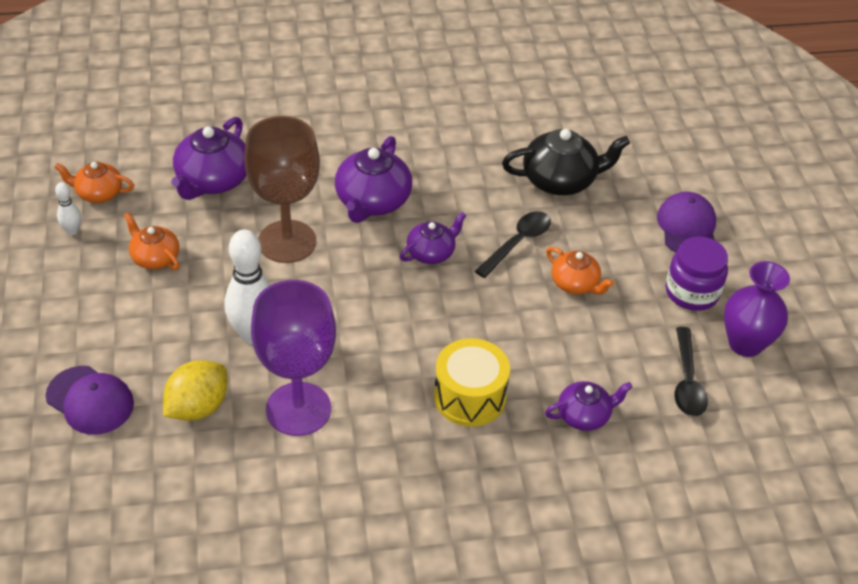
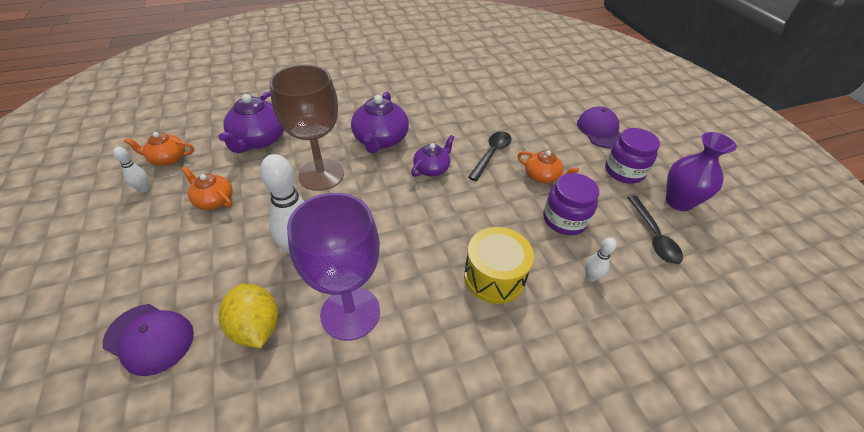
camera: 10 degrees left, 0 degrees up
(198, 407) = (256, 327): yellow lemon -> yellow lemon turned 60 degrees counterclockwise
(560, 180) = (506, 112): black teapot -> none
(581, 344) = (564, 220): none -> purple jar
(584, 415) = (591, 277): purple teapot -> white bowling pin

